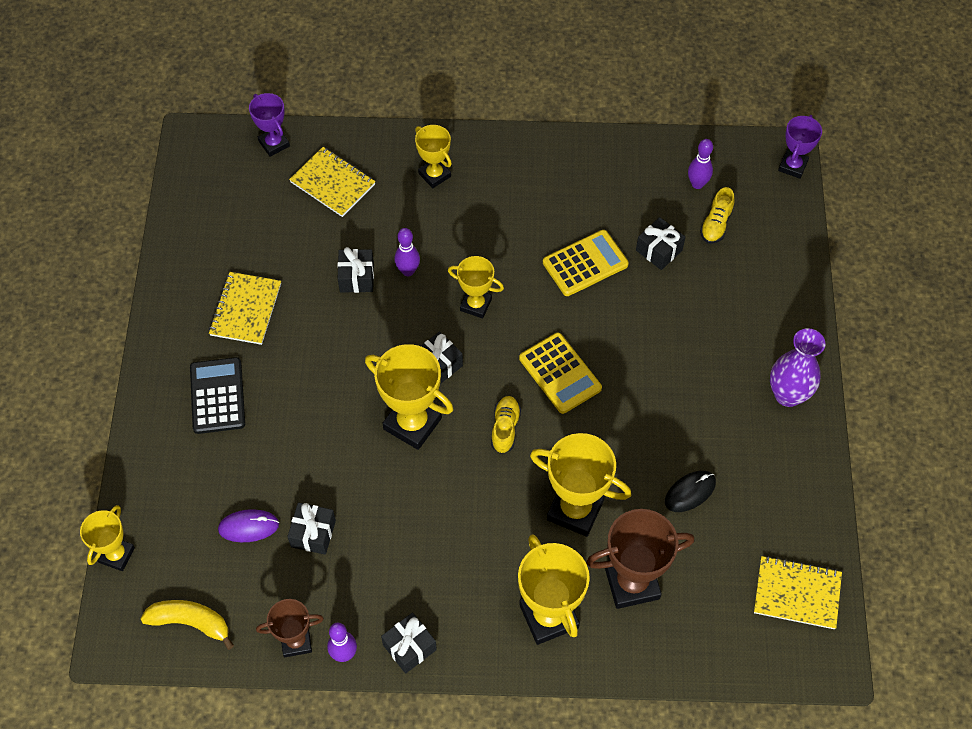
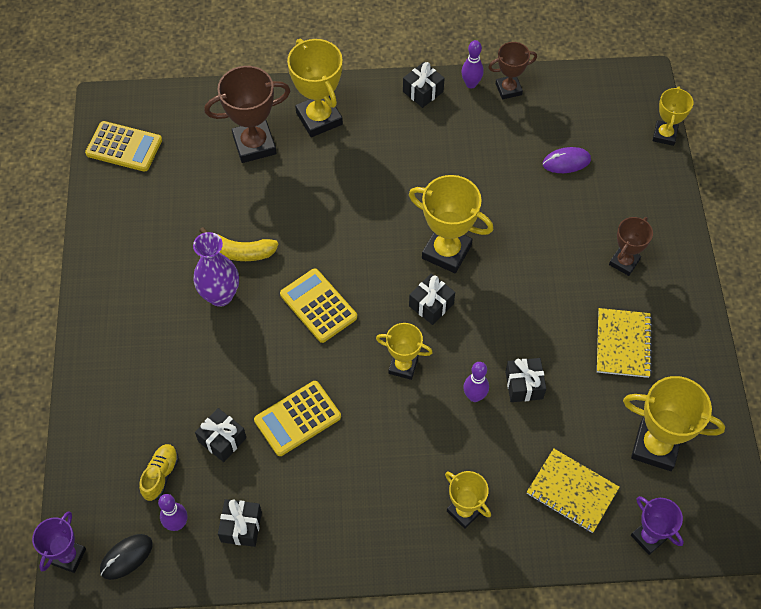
camera: 175 degrees right, 0 degrees up
(191, 622) = (591, 95): yellow banana -> yellow banana (239, 251)
(217, 396) = (624, 262): black calculator -> brown trophy
(313, 533) = (513, 161): black gift -> black gift (241, 527)
(505, 428) = (364, 254): yellow shoe -> none
(575, 510) = (301, 194): yellow trophy -> yellow trophy (655, 447)
(690, 492) = (204, 214): black mouse -> black mouse (126, 557)
(788, 395) = (109, 302): purple vase -> purple vase (220, 295)
(797, 593) = (124, 147): yellow notebook -> yellow calculator

